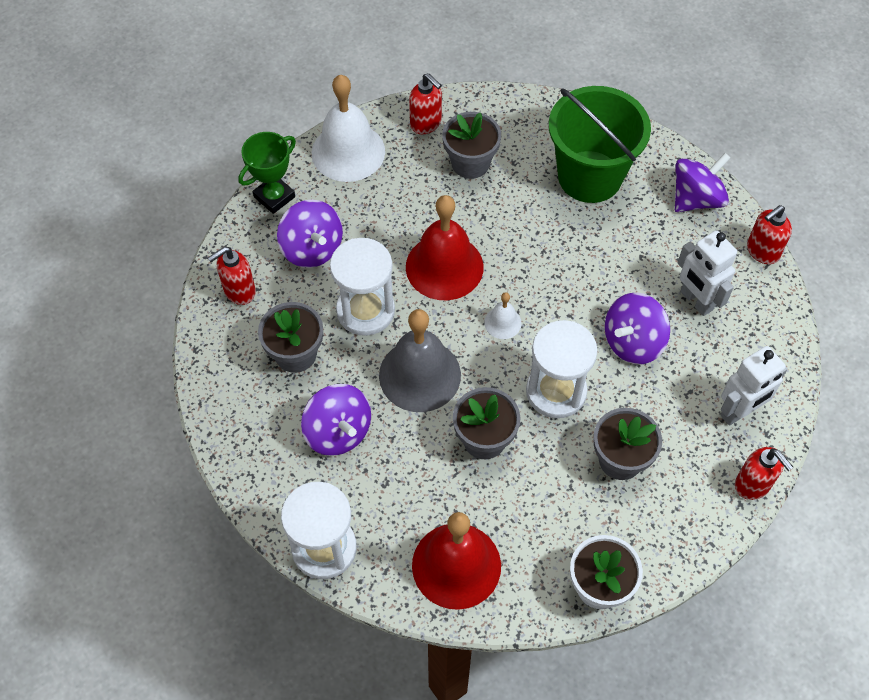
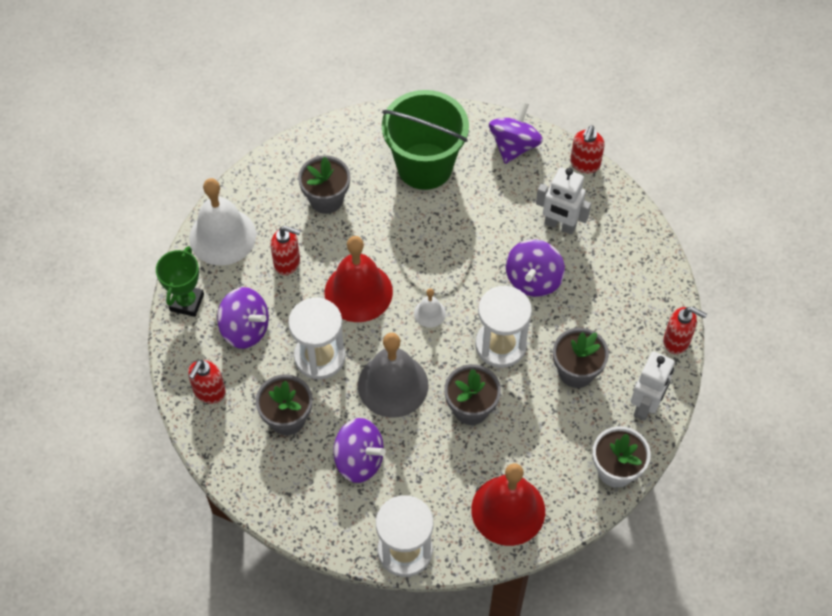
camera: 30 degrees left, 0 degrees up
(426, 123) = (270, 183): red soap dispenser -> red soap dispenser (287, 262)
(739, 412) = (637, 293): white robot -> white robot (645, 405)

